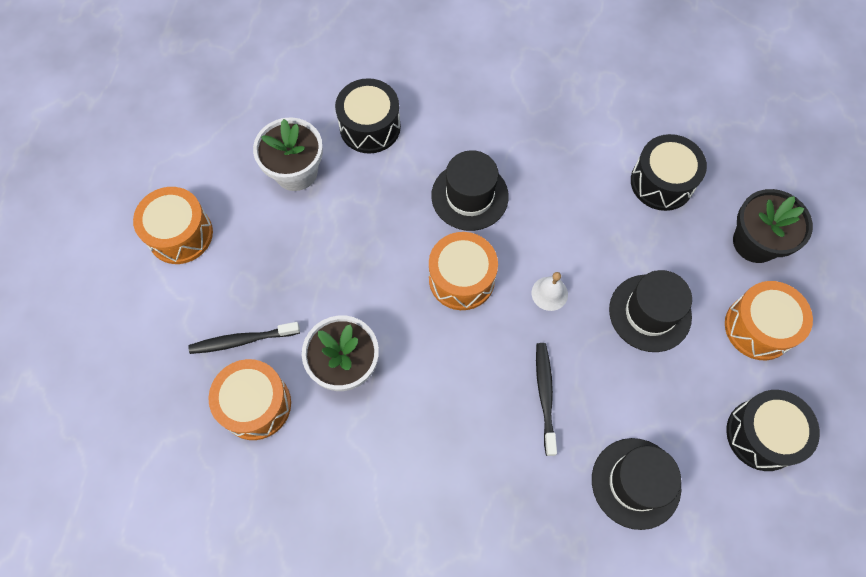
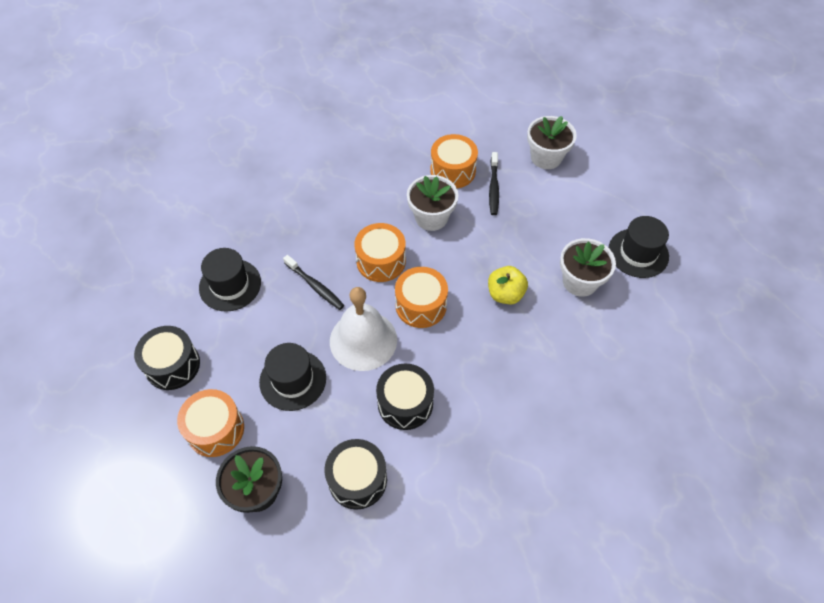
camera: 135 degrees right, 10 degrees down
(143, 324) = (546, 157): none -> white flower pot
(180, 234) = (588, 203): orange drum -> orange drum (381, 261)
(242, 340) = (493, 187): black toothbrush -> black toothbrush turned 150 degrees clockwise
(370, 127) = (577, 345): black drum -> black drum (405, 403)
(374, 220) = (505, 294): none -> yellow apple
(469, 196) = (469, 356): black hat -> black hat (638, 253)
(549, 293) = (363, 340): white bell -> white bell, size x2.33

